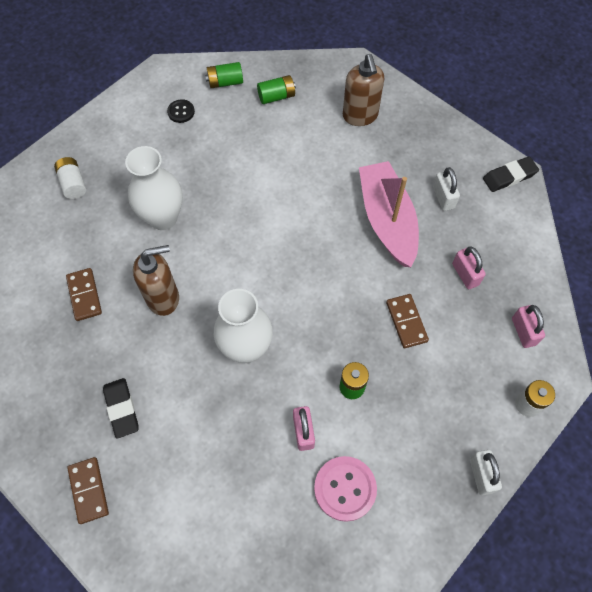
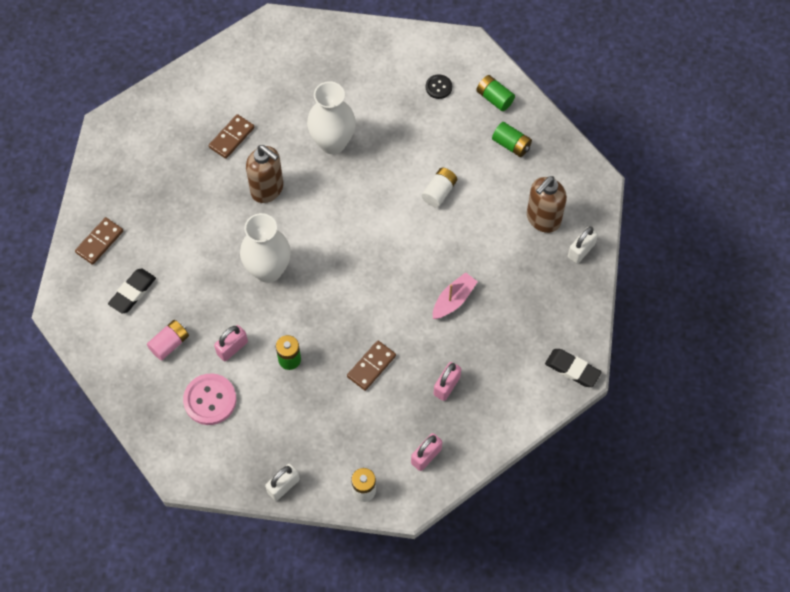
camera: 55 degrees right, 0 degrees up
(73, 184) = (315, 63): white battery -> white battery (439, 192)
(121, 409) = (167, 222): black eraser -> black eraser (132, 292)
(256, 490) = (169, 344): none -> pink battery
(387, 220) = (453, 300): pink boat -> pink boat, size x0.51
(443, 197) = (509, 329): white padlock -> white padlock (581, 250)

